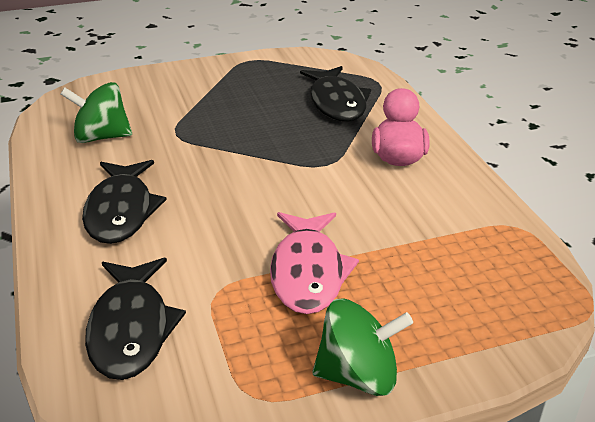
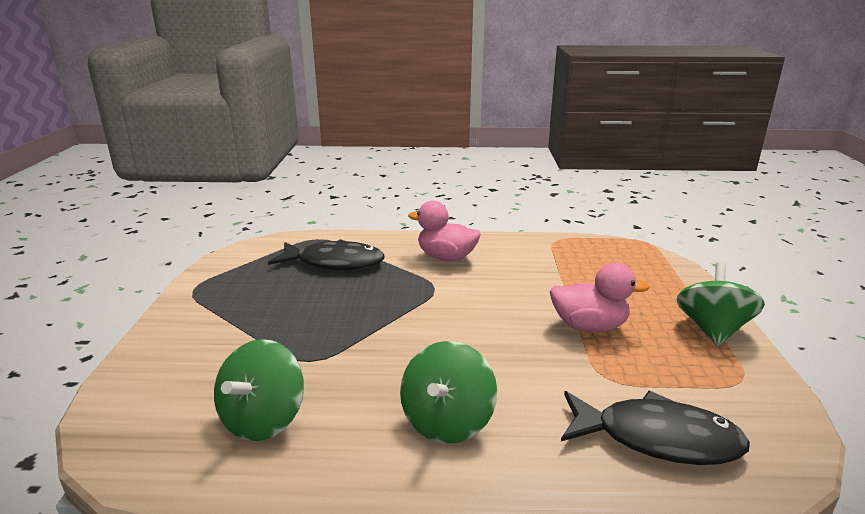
camera: 70 degrees left, 10 degrees down
(121, 211) = (447, 422): black fish -> green spinning top
(308, 272) = (589, 326): pink fish -> pink duck

